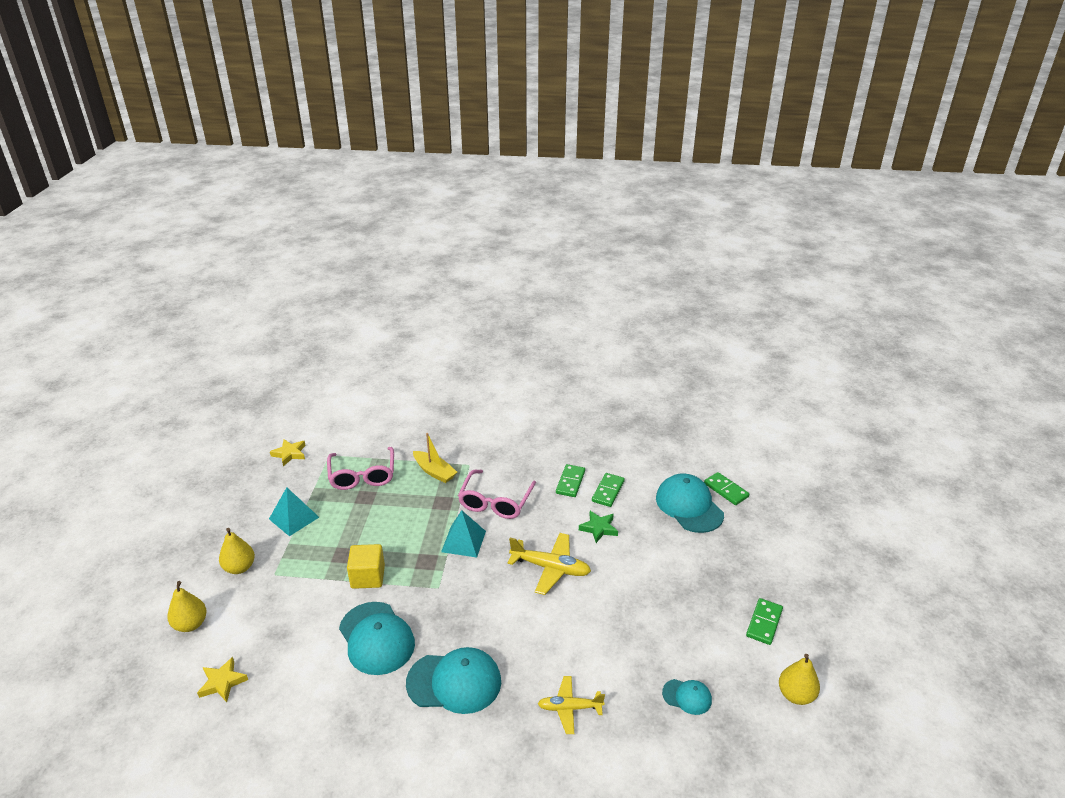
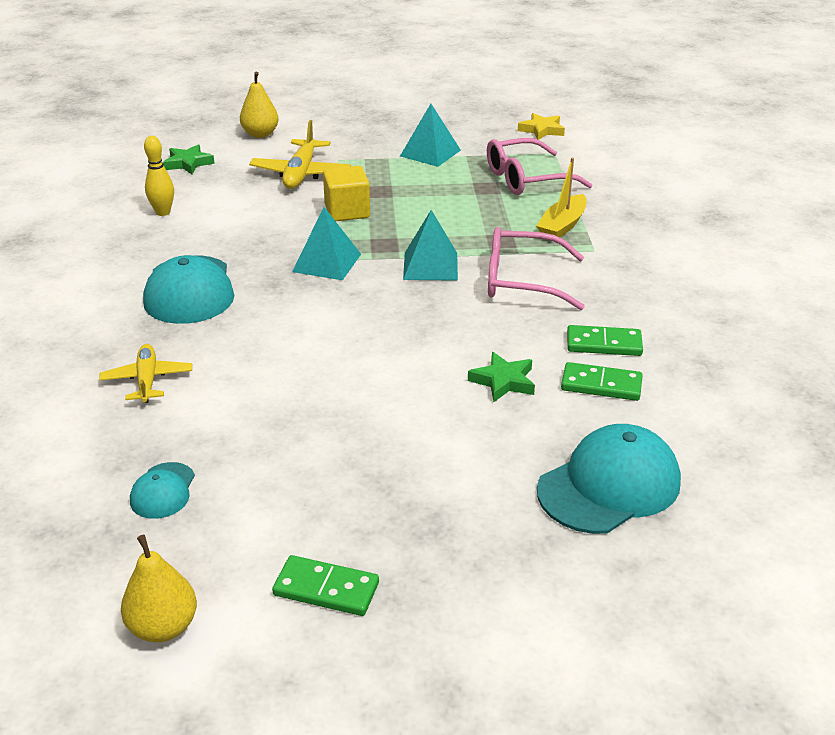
camera: 80 degrees right, 0 degrees up
(222, 682) = (188, 163): yellow star -> green star
(239, 567) = (343, 140): yellow pear -> none
(315, 702) = (163, 212): none -> yellow bowling pin
(376, 638) = (252, 232): turquoise cap -> none
(441, 595) = (327, 262): none -> turquoise pyramid
(550, 568) = (399, 342): yellow plane -> yellow plane (301, 174)
(726, 490) = (686, 539): green domino -> none

